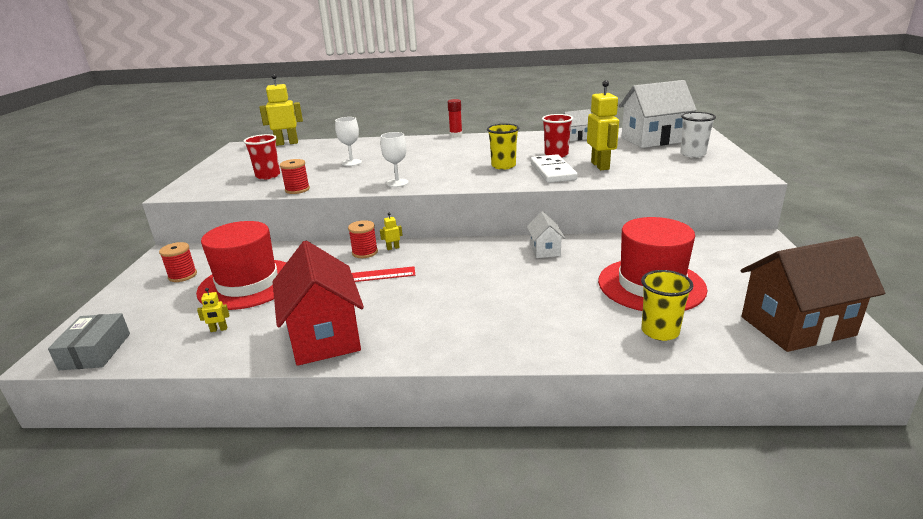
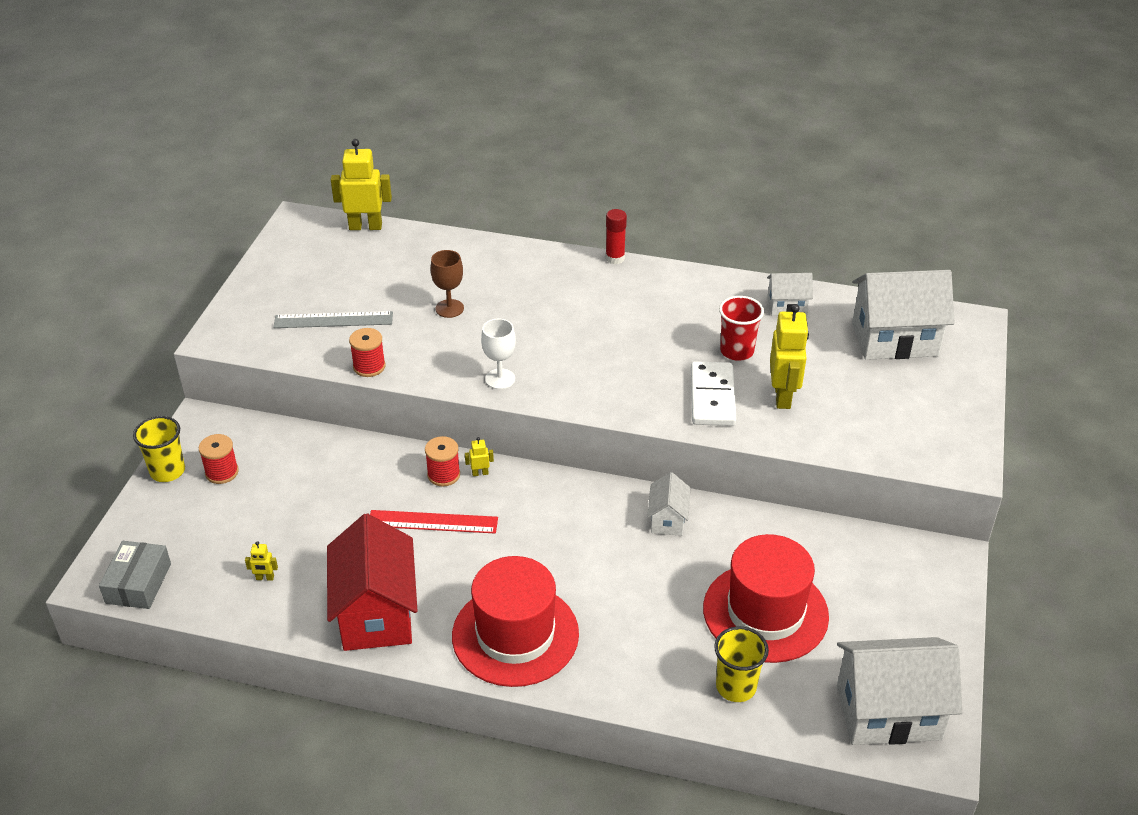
camera: 10 degrees right, 15 degrees up
(248, 284) = (298, 506): red hat -> red hat (515, 635)
(268, 176) = (333, 320): red cup -> grey ruler
(351, 163) = (449, 308): white goblet -> brown goblet
(503, 166) = (652, 366): yellow cup -> yellow cup (167, 471)
(693, 154) = (926, 394): white cup -> none
(797, 326) = (888, 712): brown house -> white house

